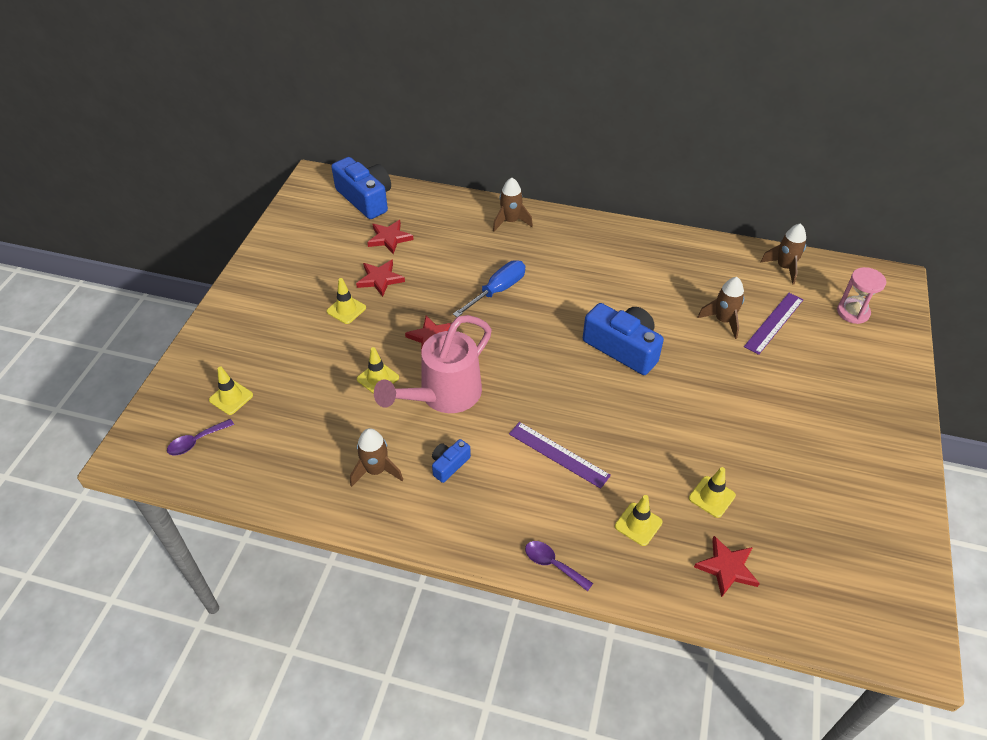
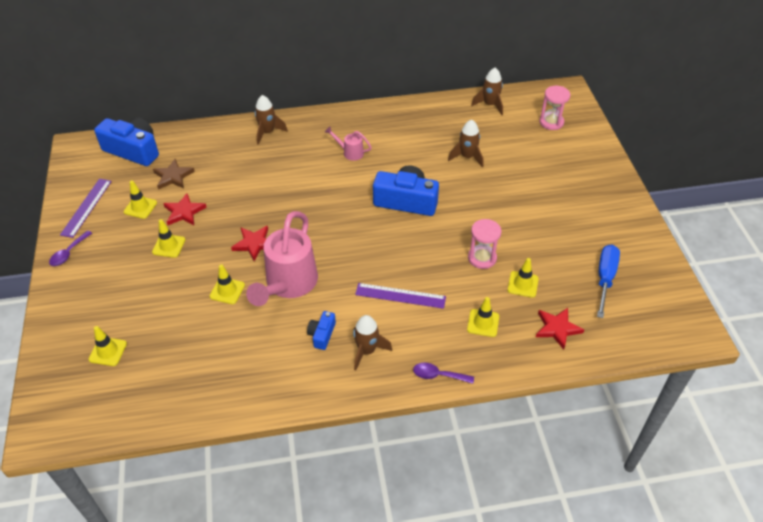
camera: 25 degrees left, 0 degrees up
(196, 441) = (97, 398): purple spoon -> purple spoon (69, 253)
(341, 260) = (140, 207): none -> yellow traffic cone
(376, 470) = (266, 361): brown rocket -> brown rocket (367, 351)
(389, 238) = (173, 176): red star -> brown star
(498, 290) = (287, 189): blue screwdriver -> blue screwdriver (605, 278)
(588, 272) = (350, 152): none -> pink watering can
(678, 446) = (482, 258): none -> pink hourglass
(773, 323) = (502, 147): purple ruler -> purple ruler (86, 207)

